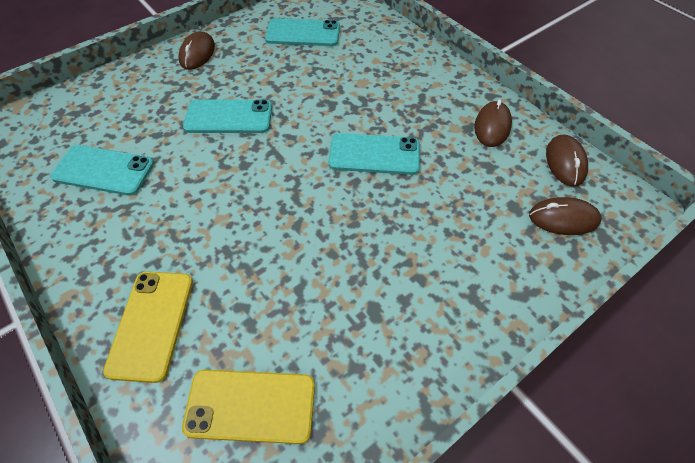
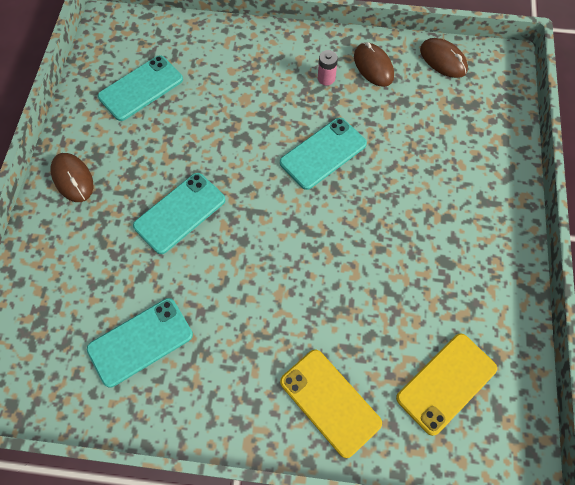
camera: 45 degrees left, 10 degrees up
(441, 109) = (326, 78): none -> pink battery
(563, 219) = (480, 104): brown mouse -> none

